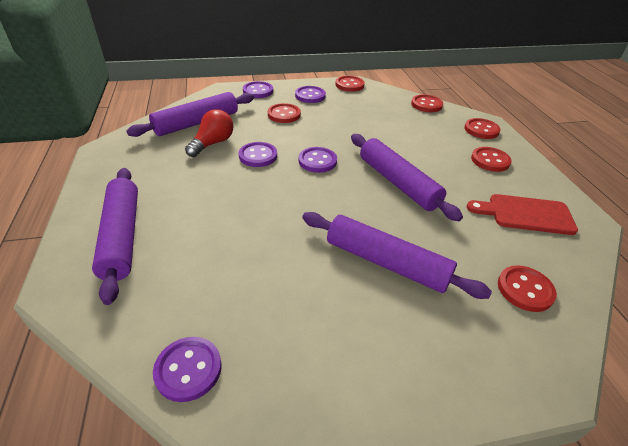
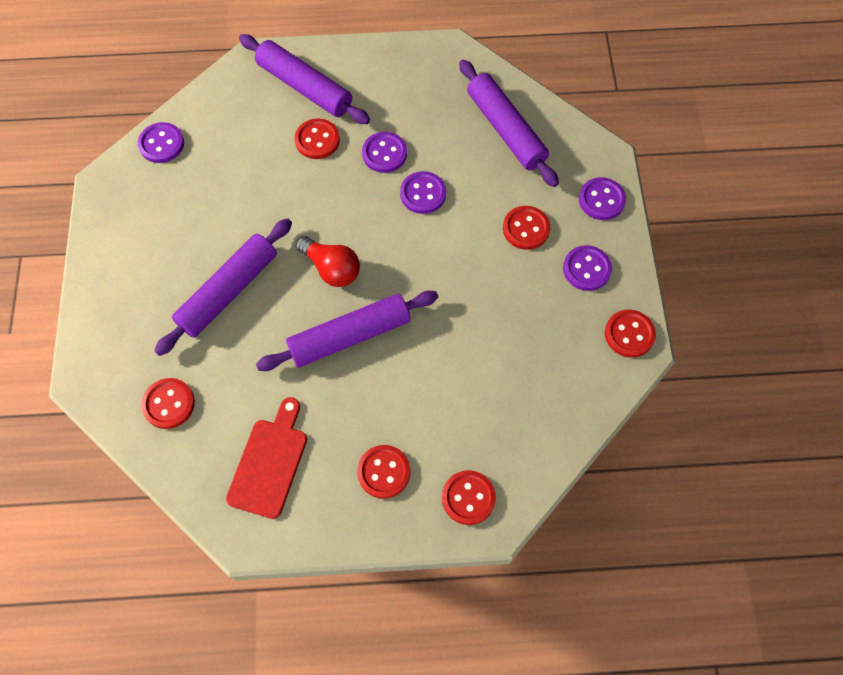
camera: 100 degrees right, 25 degrees up
(122, 236) = (304, 87): purple rolling pin -> purple rolling pin turned 45 degrees clockwise
(213, 143) = (454, 148): red light bulb -> red light bulb (331, 268)
(317, 161) = (405, 255): purple button -> purple button (384, 153)
(426, 105) = (555, 440): red button -> red button (317, 140)

